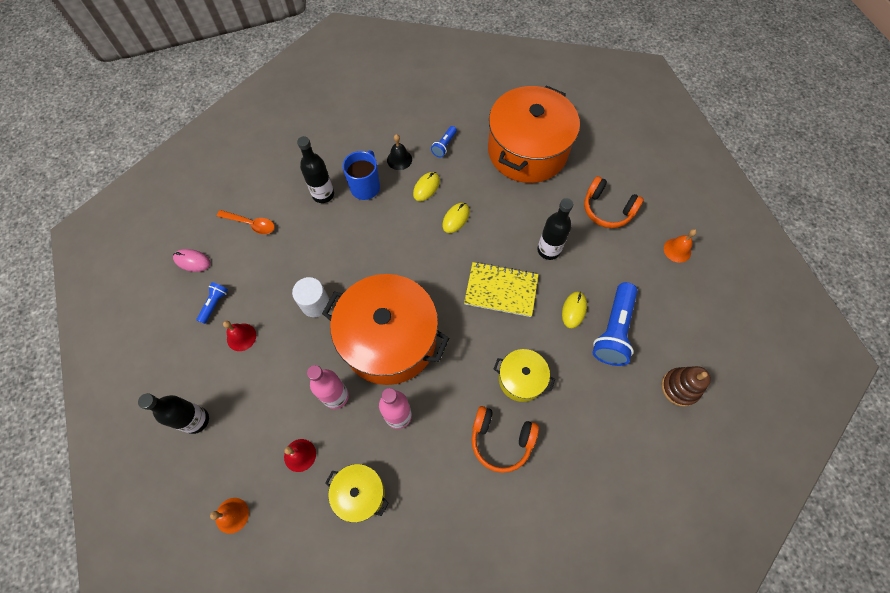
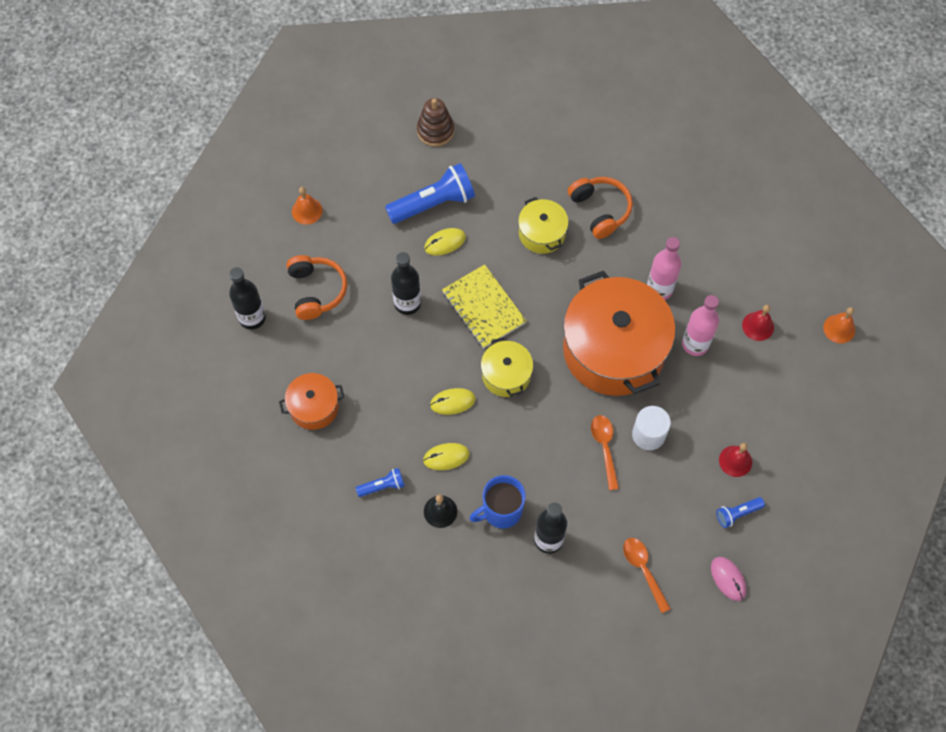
camera: 135 degrees left, 0 degrees up
(196, 420) = (821, 421): black bottle -> black bottle (252, 318)
(336, 271) = (604, 448): none -> orange spoon
(360, 493) = (734, 264): yellow pot -> yellow pot (506, 375)
(527, 151) = (314, 407): orange pot -> orange pot, size x0.48

